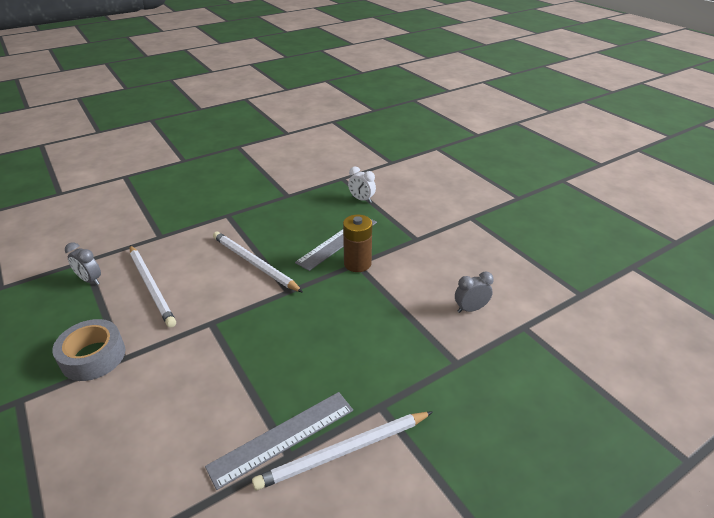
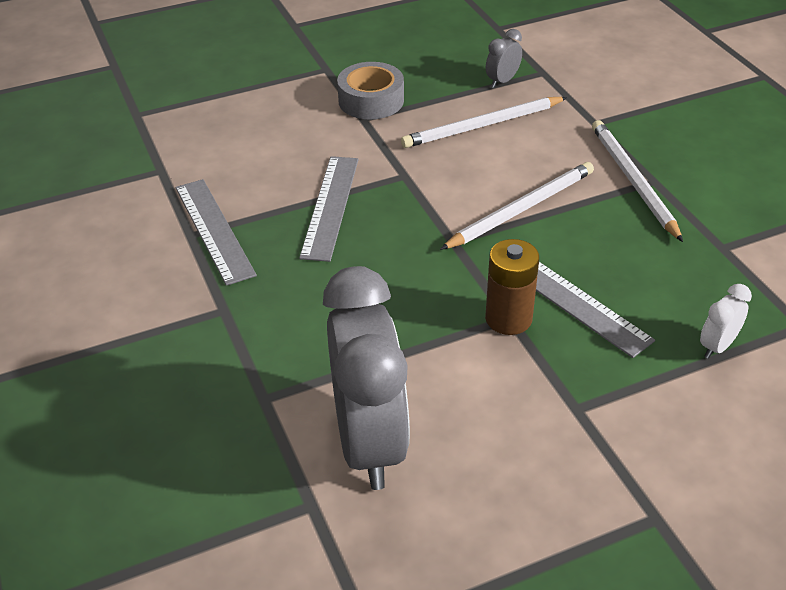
camera: 100 degrees right, 5 degrees up
(249, 361) = (330, 206): none -> grey ruler
(343, 451) = (177, 273): white pencil -> white pencil (633, 181)
(470, 309) = (370, 442): grey clock -> grey clock, size x2.46

